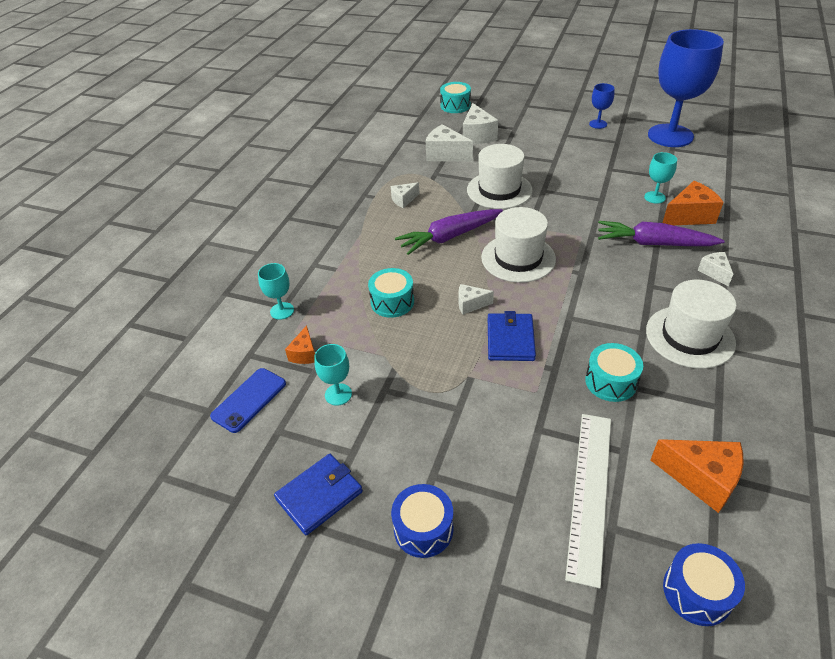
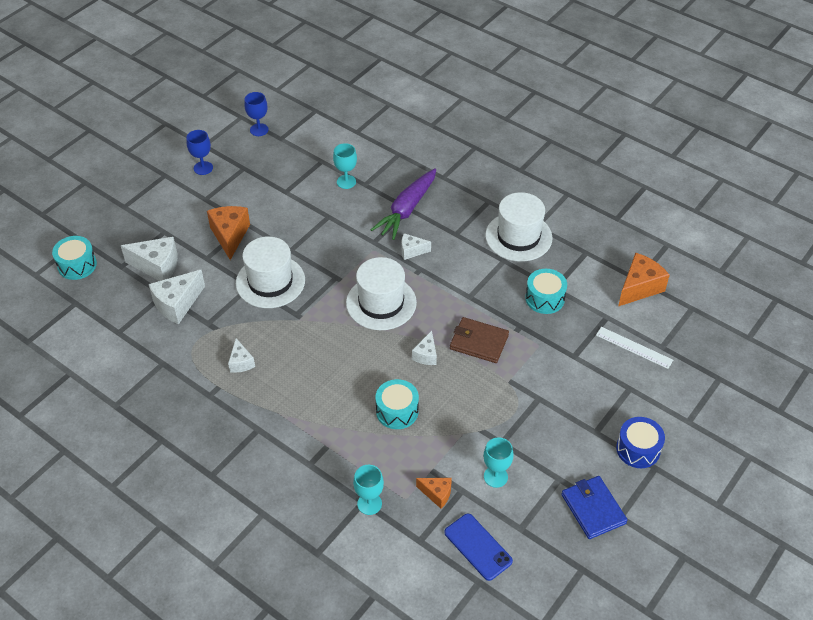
camera: 75 degrees left, 5 degrees up
(449, 237) = (324, 343): purple carrot -> none
(510, 339) = (479, 342): blue wallet -> brown wallet
(589, 492) = (634, 347): white ruler -> white ruler, size x0.59
(670, 136) = (259, 130): blue goblet -> blue goblet, size x0.42
(689, 216) = (383, 173): orange cheese -> orange cheese (230, 236)
(697, 592) = (712, 325): blue drum -> none
(714, 272) = (458, 192): white cheese -> white cheese (412, 251)

